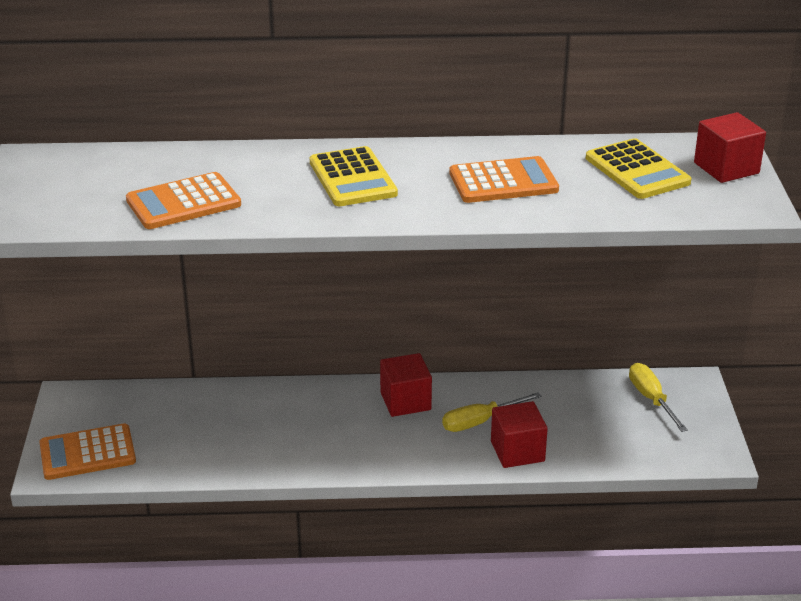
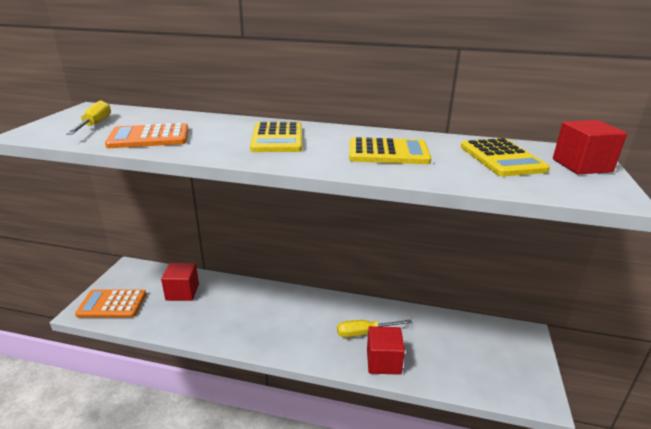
camera: 15 degrees right, 5 degrees down
(405, 401) = (321, 308): red cube -> red cube (182, 292)
(503, 182) = (388, 152): orange calculator -> yellow calculator
(651, 399) = (493, 340): yellow screwdriver -> yellow screwdriver (95, 124)

